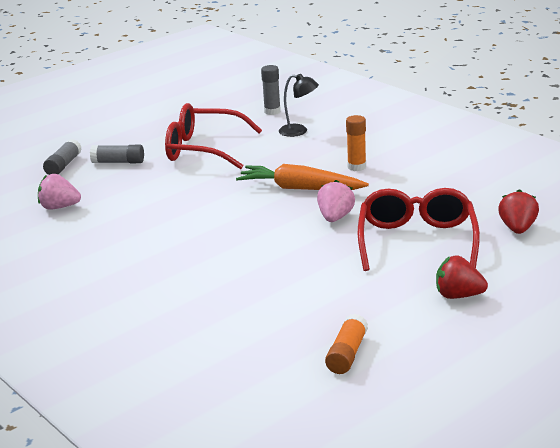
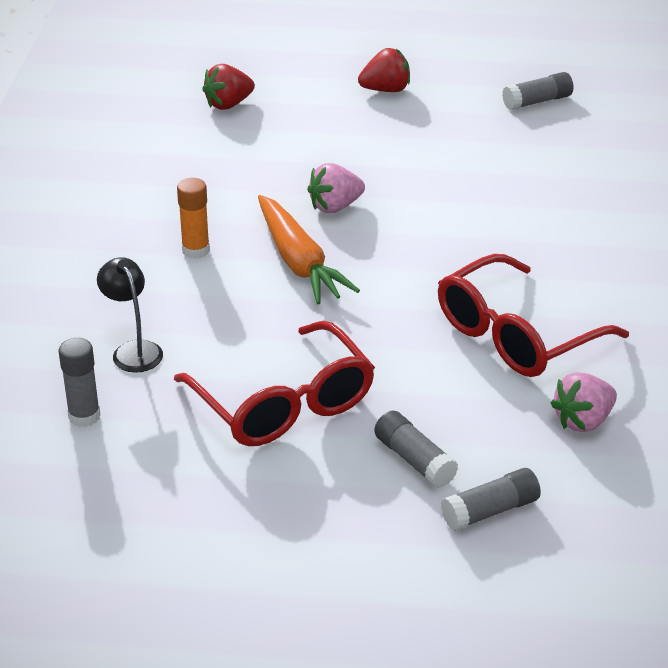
camera: 135 degrees left, 10 degrees up
(59, 207) = (583, 421): pink strawberry -> pink strawberry turned 90 degrees clockwise
(347, 354) = (537, 101): orange glue stick -> grey glue stick
(417, 241) = (320, 143): red glasses -> red glasses (515, 335)
(458, 295) = (386, 90): red strawberry -> red strawberry turned 75 degrees counterclockwise

